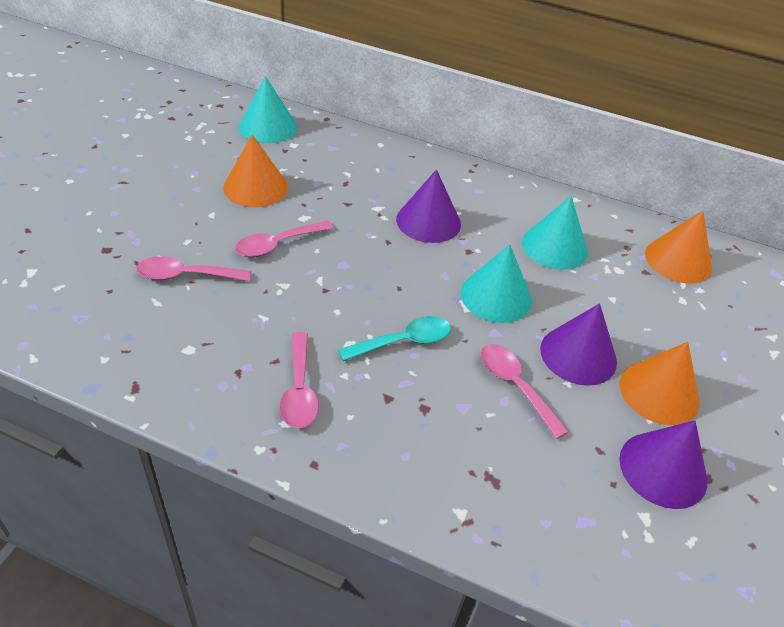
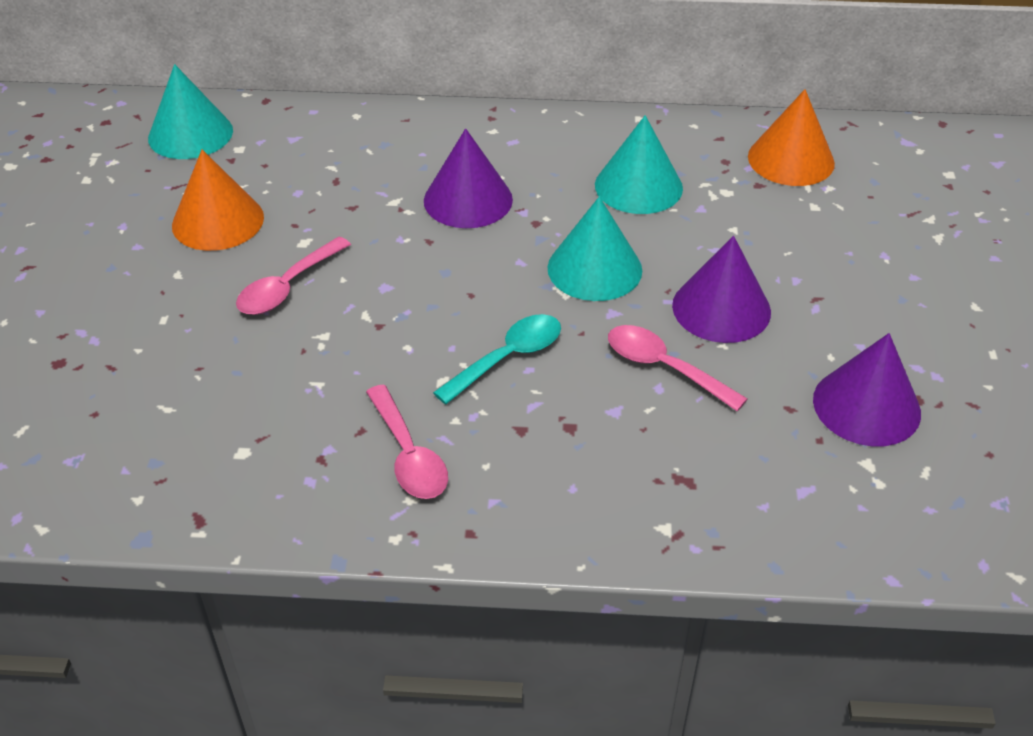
camera: 15 degrees left, 0 degrees up
(186, 275) = (187, 363): pink spoon -> none
(659, 392) = (829, 322): orange cone -> none

